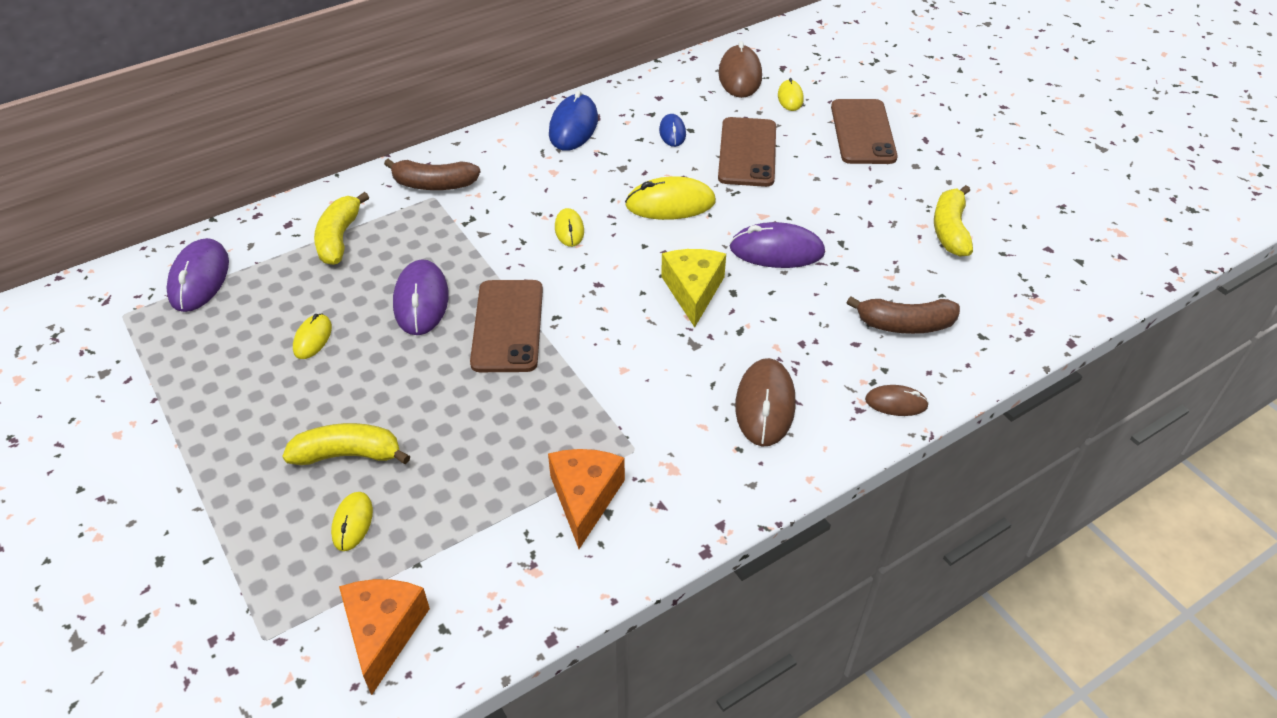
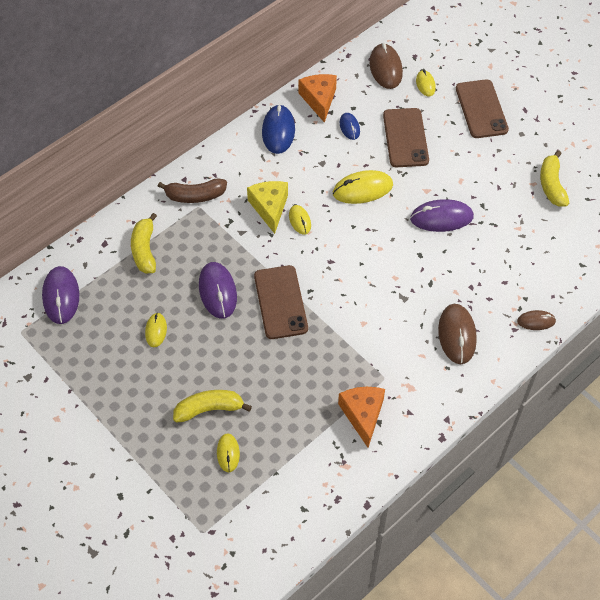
camera: 10 degrees left, 10 degrees up
(384, 632) = (270, 517): orange cheese -> orange cheese (319, 100)
(693, 291) = (394, 258): yellow cheese -> yellow cheese (270, 208)
(904, 325) = (533, 263): brown banana -> none

